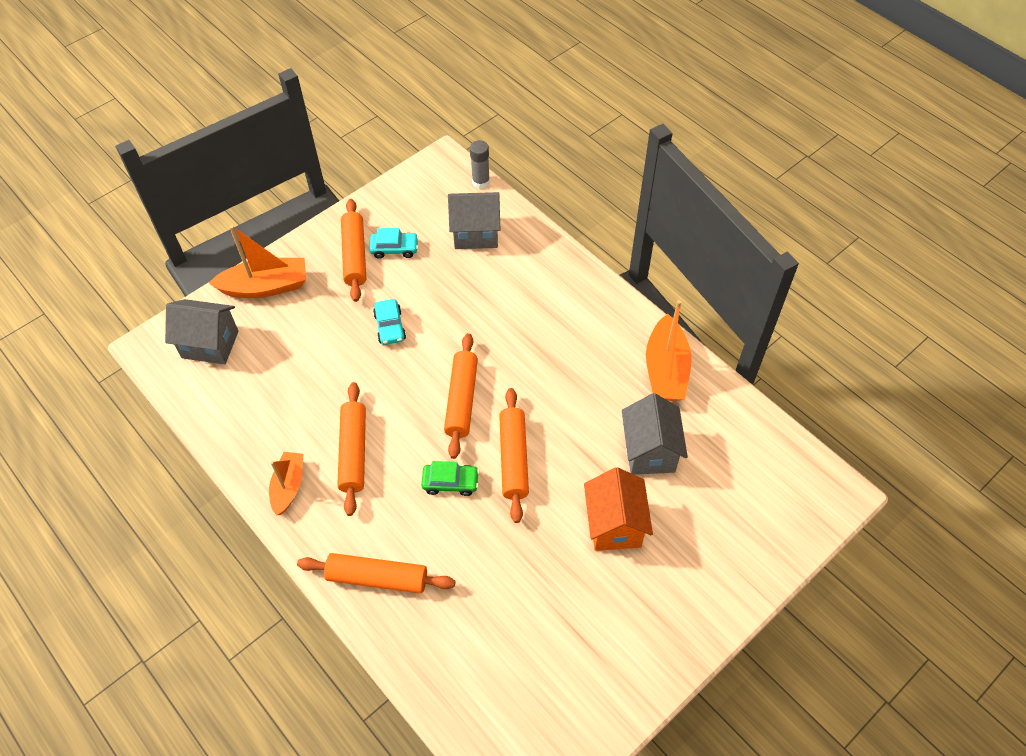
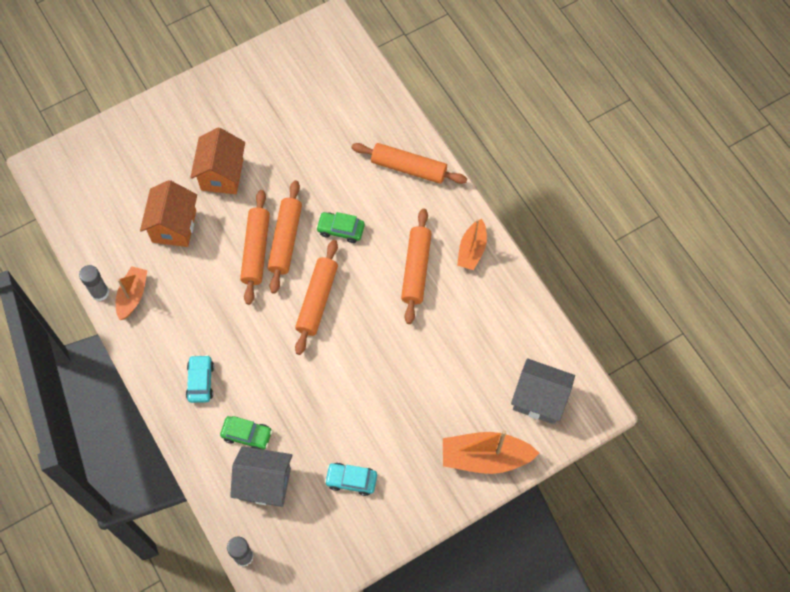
camera: 170 degrees left, 10 degrees up
(354, 255) = (393, 480): orange rolling pin -> orange rolling pin (256, 250)
(390, 327) = (369, 387): turquoise car -> turquoise car (200, 381)
(503, 267) = (247, 435): none -> green car
(649, 451) = (174, 226): grey house -> orange house
(666, 370) = (132, 296): orange boat -> orange boat, size x0.64
(702, 367) = (100, 292): none -> grey glue stick

